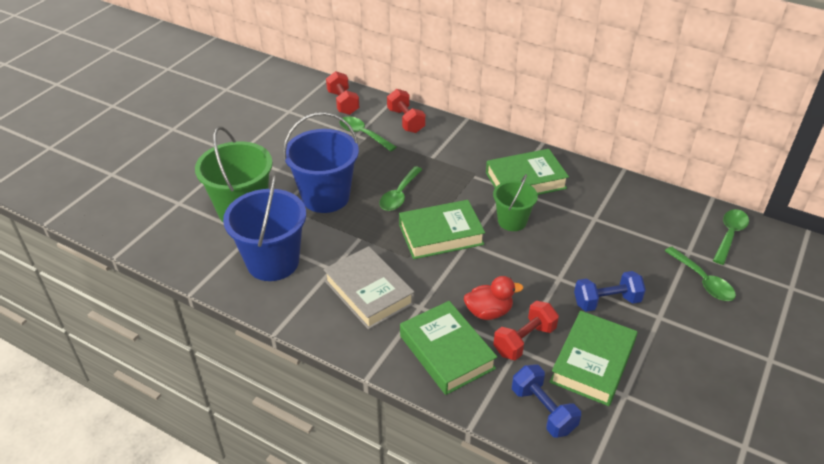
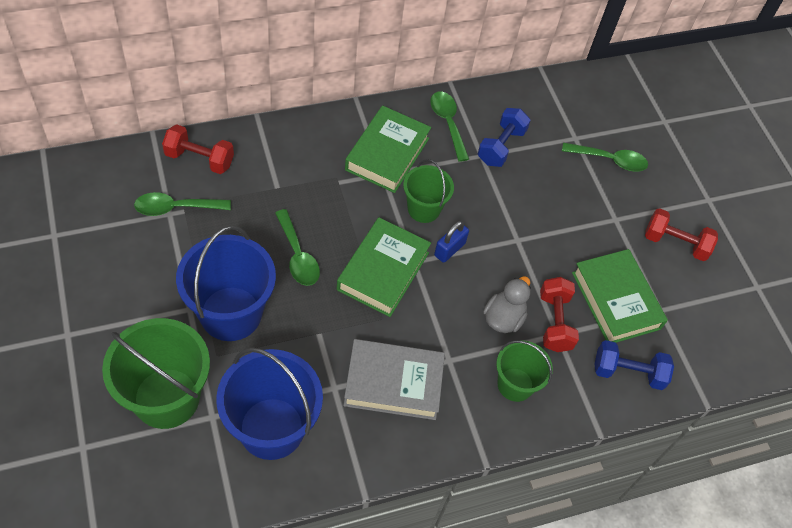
camera: 55 degrees left, 15 degrees up
(343, 103) = (103, 181): red dumbbell -> red dumbbell (675, 243)
(447, 352) = (515, 384): green book -> green bucket
(489, 312) = (503, 318): red duck -> grey duck
(501, 252) = (449, 249): none -> blue padlock
(606, 301) = (570, 235): blue dumbbell -> blue dumbbell (501, 146)
(729, 235) = (585, 99): green spoon -> green spoon (448, 123)

